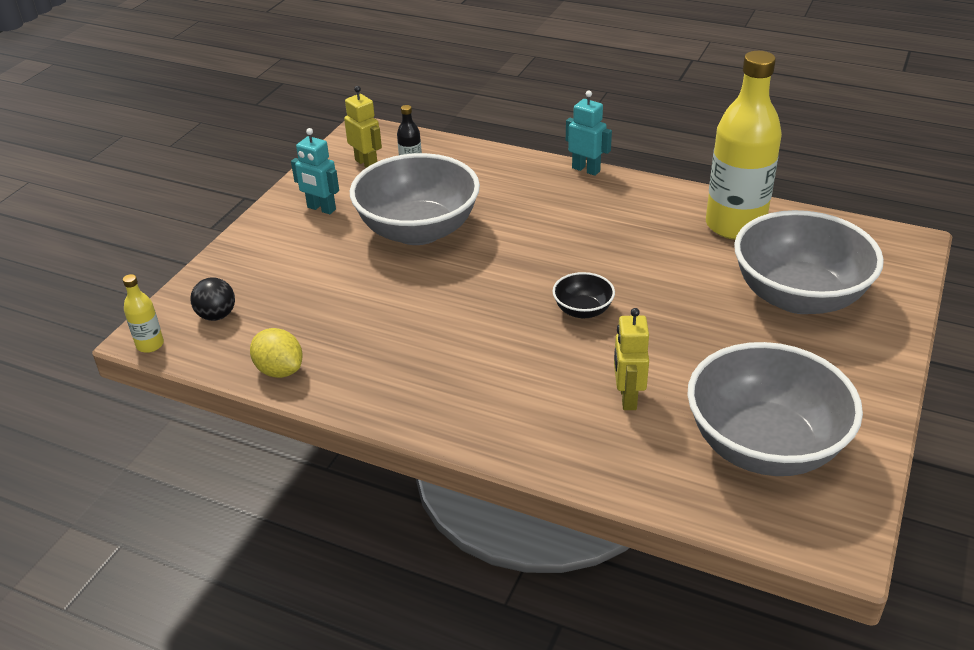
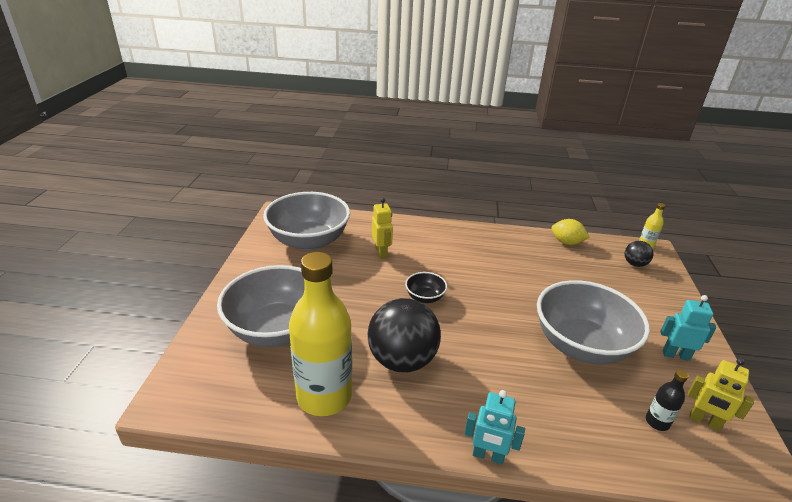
camera: 160 degrees right, 5 degrees down
(641, 244) = (402, 360): none -> black ball

